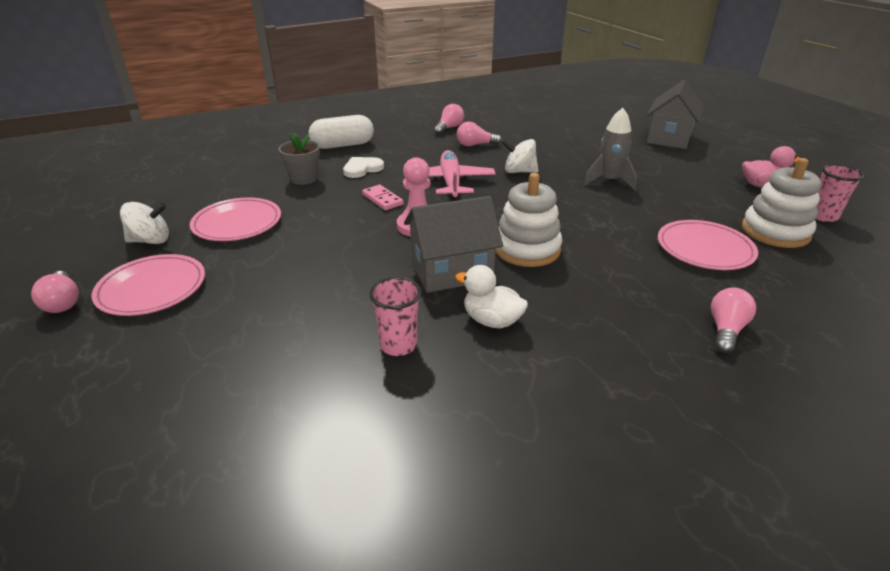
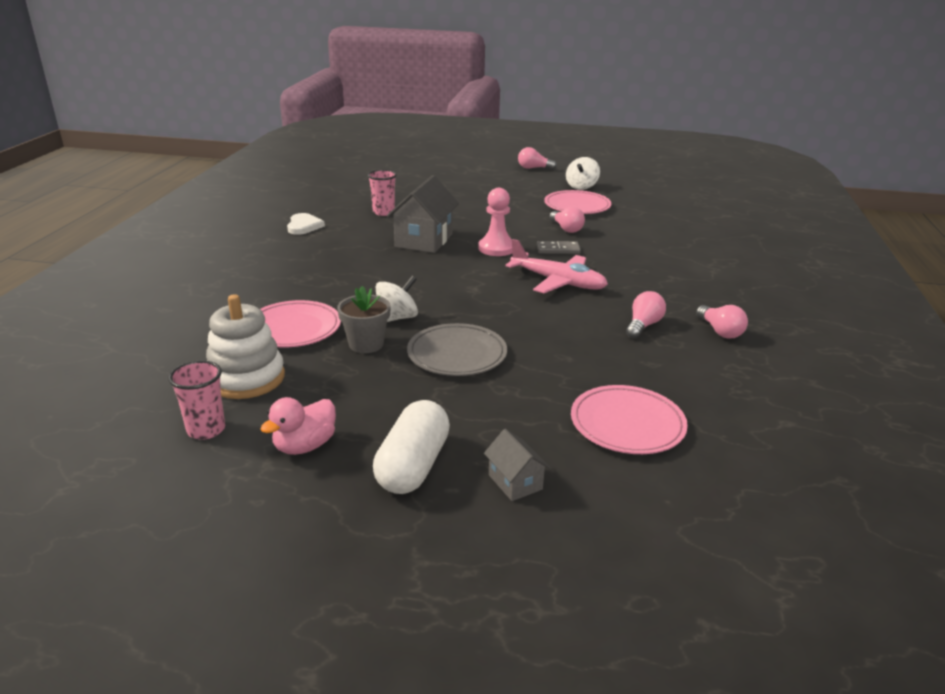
camera: 125 degrees right, 5 degrees down
(152, 289) = (521, 181): pink plate -> pink plate (627, 424)
(304, 179) = (635, 235): grey flower pot -> grey flower pot (366, 344)
(343, 145) = (708, 265): white capsule -> white capsule (413, 465)
(362, 169) = (633, 258): white heart -> white heart (304, 226)
(382, 199) = (558, 250): pink domino -> grey domino
(492, 320) = (362, 234): white duck -> none
(519, 171) = (541, 319): white spinning top -> white spinning top (397, 318)
(527, 249) = (409, 268): white stacking toy -> none
(609, 181) = (457, 354): grey rocket -> grey plate
(669, 138) = (515, 482): grey house -> grey house, size x0.50
(726, 330) = (234, 284): pink light bulb -> pink light bulb (566, 229)

